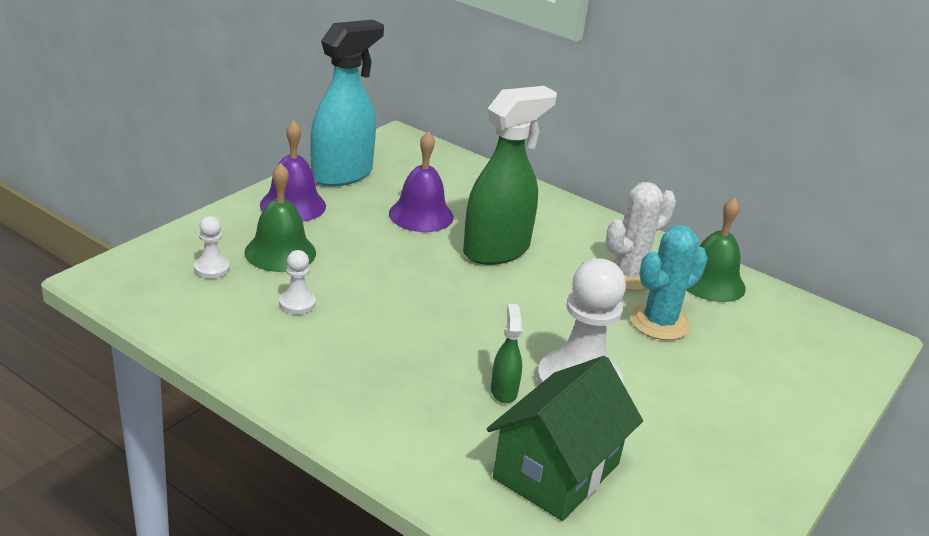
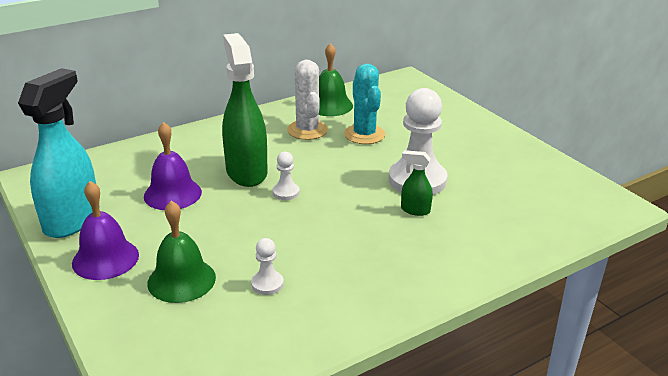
camera: 65 degrees left, 0 degrees up
(212, 268) = (183, 327): white pawn -> white pawn (286, 192)
(342, 174) = (72, 220): turquoise spray bottle -> turquoise spray bottle turned 45 degrees clockwise
(556, 471) = (498, 210): green house -> none

